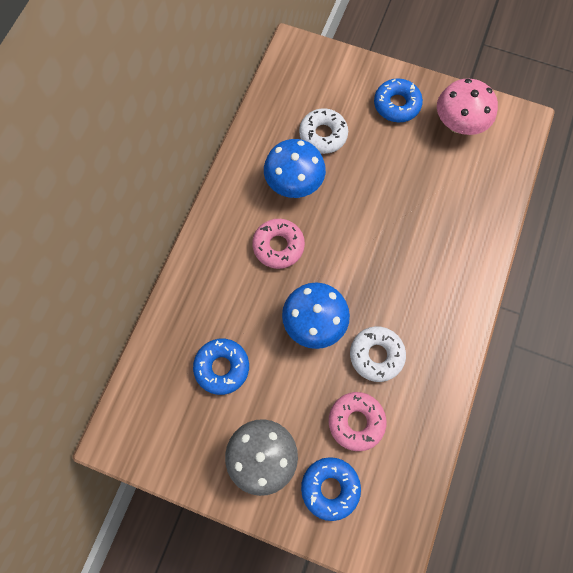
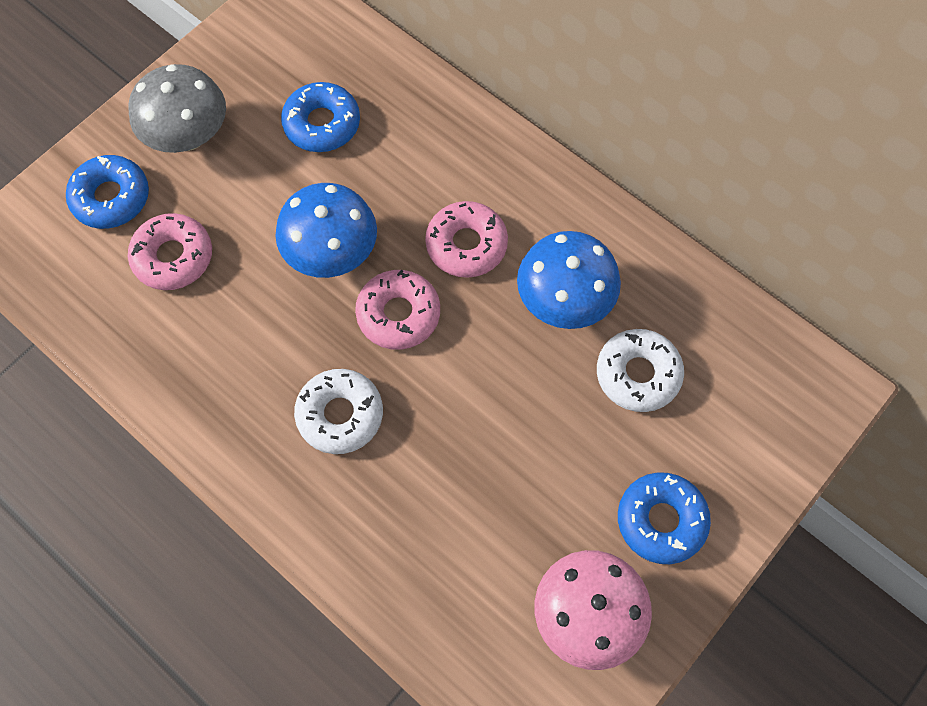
camera: 110 degrees right, 5 degrees down
(338, 267) = (398, 314): none -> pink donut
(376, 355) = (247, 316): white donut -> white donut (340, 415)

